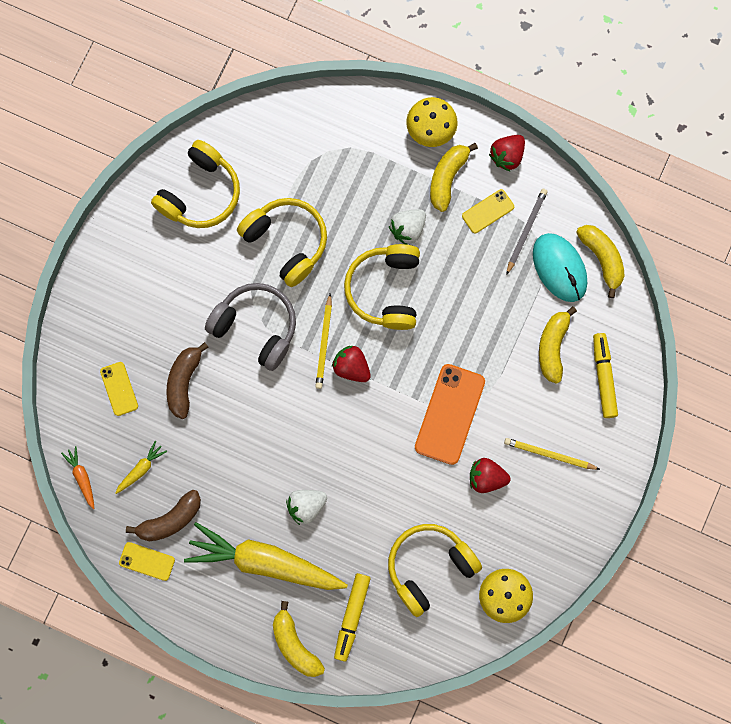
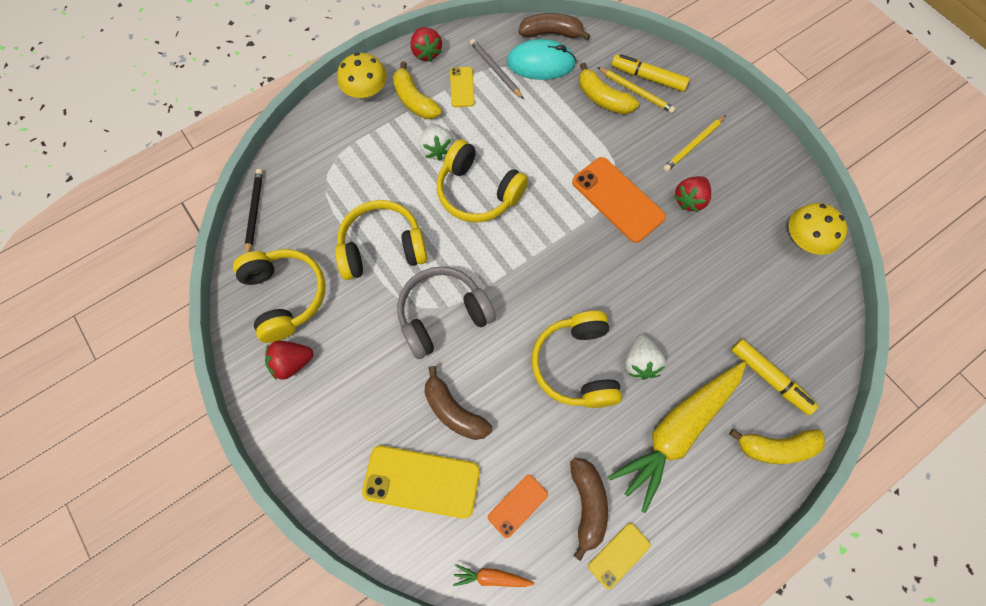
camera: 60 degrees left, 10 degrees down
(119, 389) = (421, 481): yellow phone -> yellow phone, size x1.85
(141, 469) = (517, 505): yellow carrot -> orange phone
(257, 116) = (255, 212): none -> black pencil
(324, 343) = (494, 265): yellow pencil -> yellow pencil (636, 91)
(351, 367) = (530, 254): red strawberry -> red strawberry (292, 362)
(429, 567) = (750, 286): yellow headphones -> yellow headphones (576, 365)
(602, 258) = (551, 33): yellow banana -> brown banana

